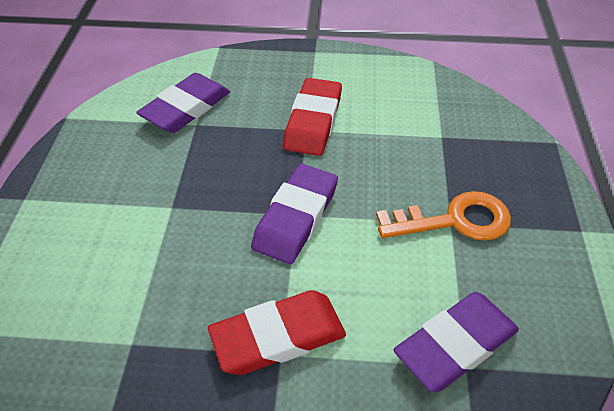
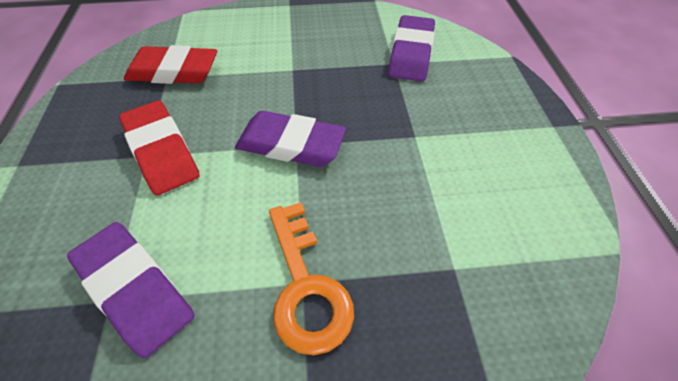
camera: 80 degrees right, 5 degrees up
(186, 108) = (411, 53): purple eraser -> purple eraser turned 75 degrees clockwise
(313, 121) = (429, 139): red eraser -> red eraser (173, 71)

